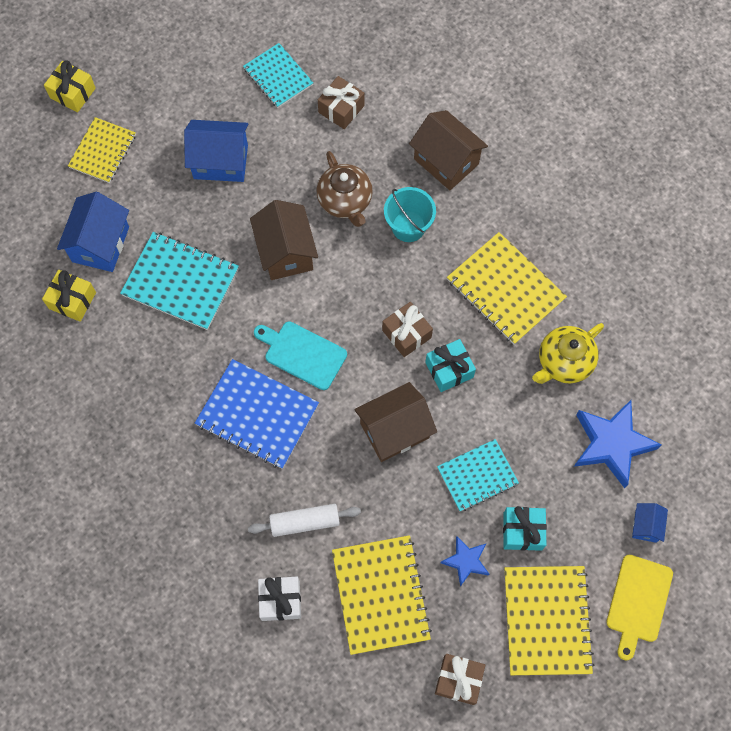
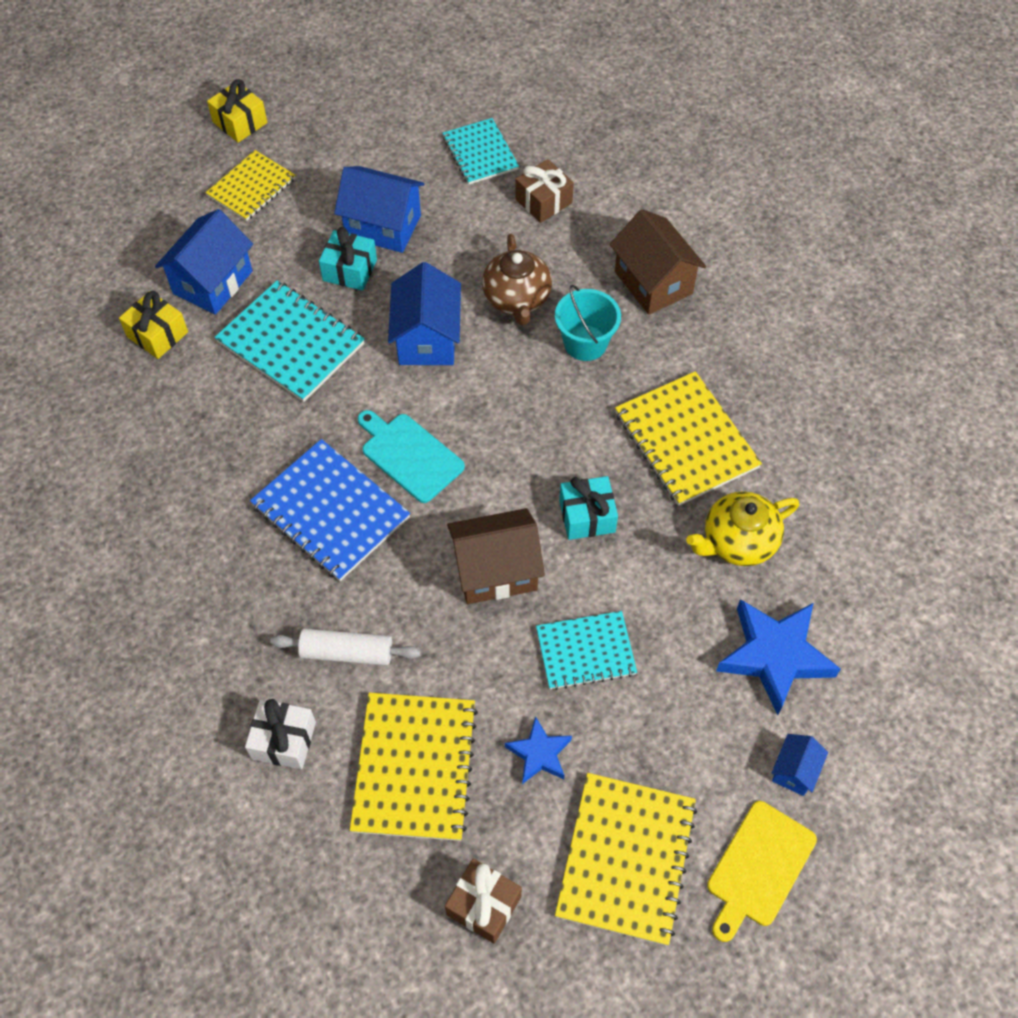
camera: 15 degrees right, 10 degrees down
(286, 252) = (427, 338): brown house -> blue house
(406, 334) = (546, 462): brown gift -> none
(522, 531) = (625, 735): turquoise gift -> turquoise gift (350, 270)

